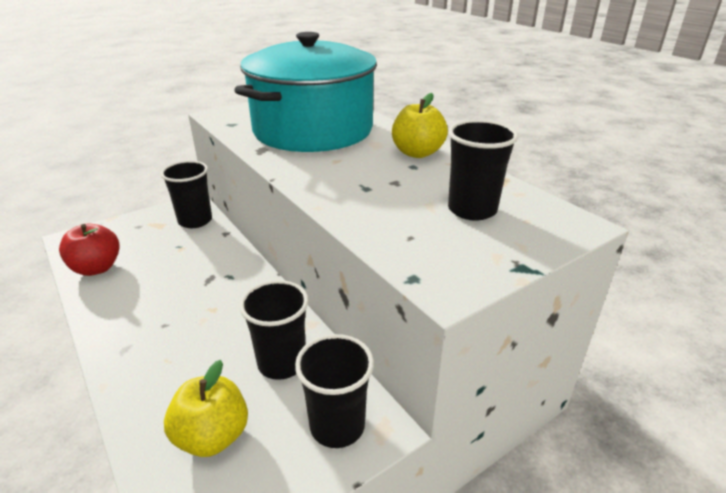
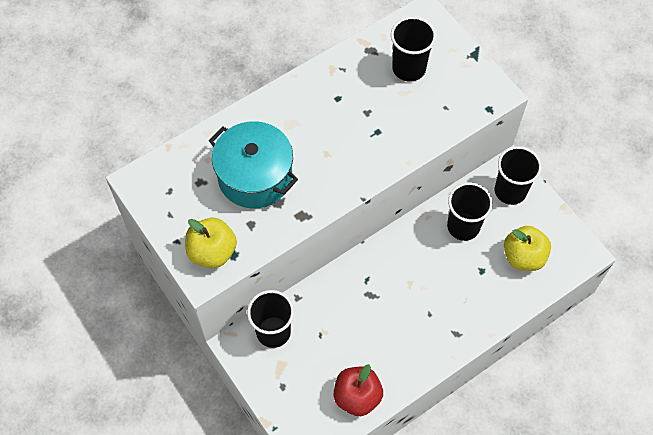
camera: 90 degrees left, 30 degrees up
(313, 130) = (255, 176): turquoise pot -> turquoise pot, size x0.63
(417, 153) = (311, 93): yellow apple -> yellow apple (212, 252)

